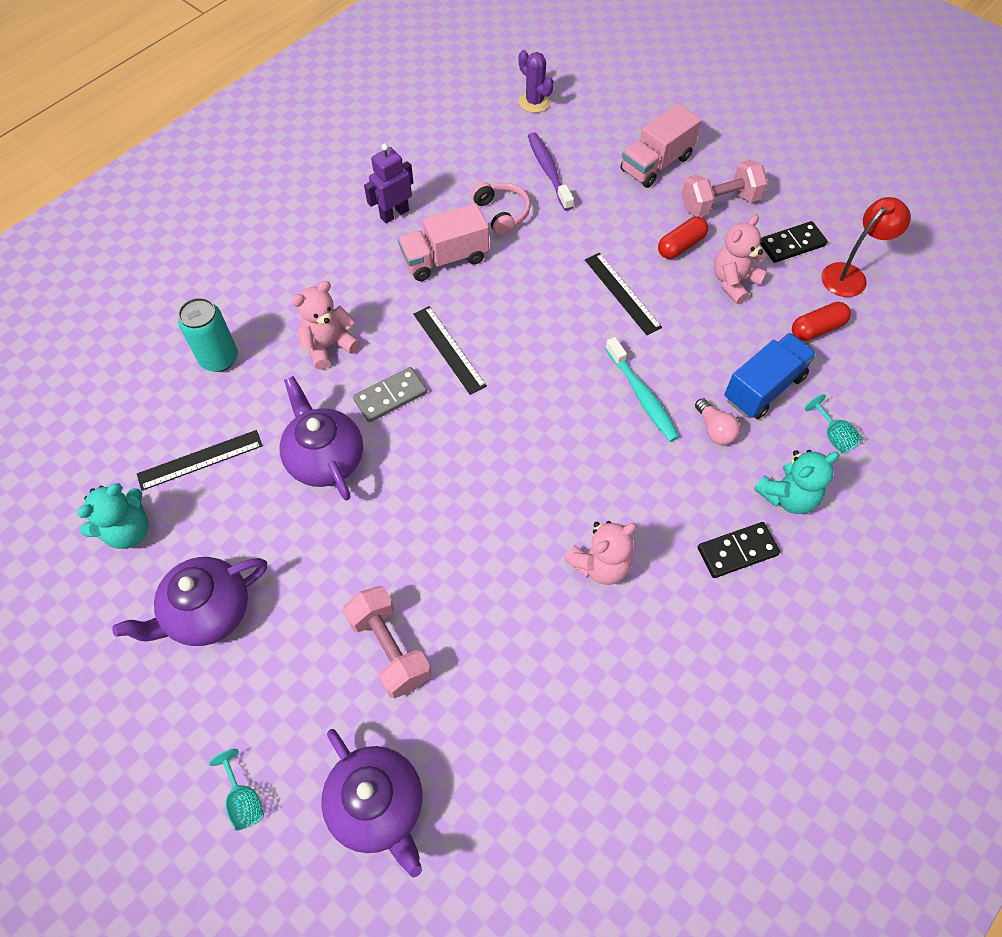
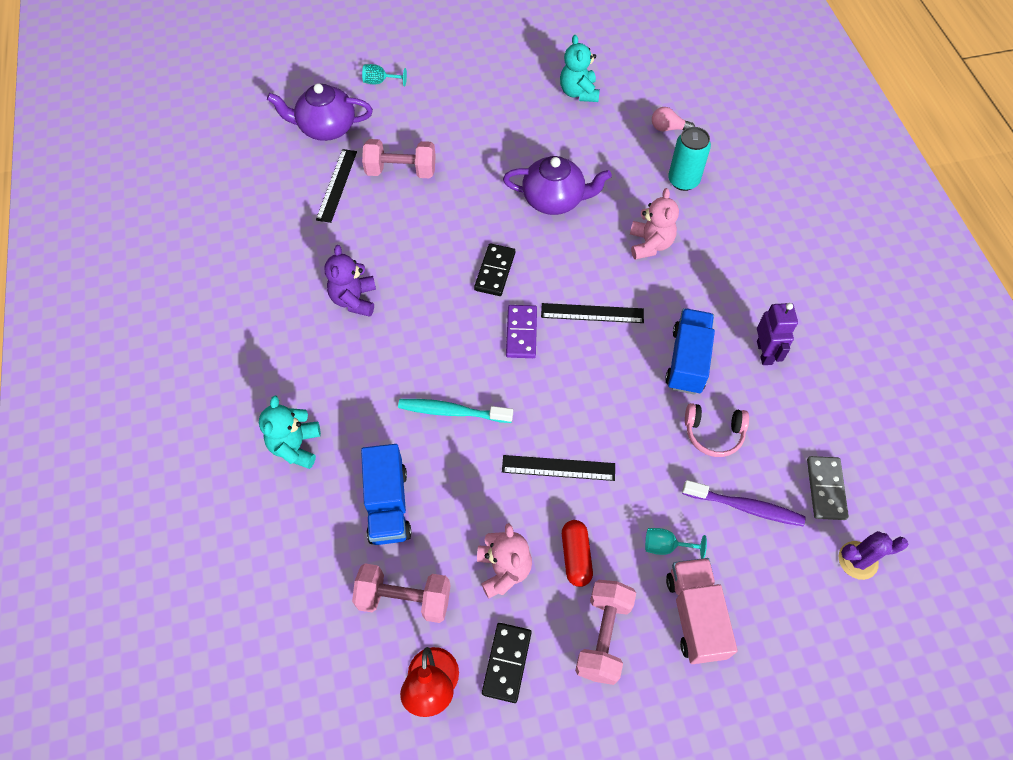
camera: 125 degrees right, 0 degrees up
(200, 460) = (604, 140): black ruler -> black ruler (337, 185)
(207, 612) = (495, 106): purple teapot -> none
(390, 396) = (577, 257): grey domino -> grey domino (826, 489)
(445, 259) = (687, 361): pink truck -> blue truck
(516, 391) = (521, 333): none -> purple domino
(600, 564) = (354, 299): pink teddy bear -> purple teddy bear
(715, 429) = (384, 440): pink light bulb -> pink light bulb (668, 128)
(737, 551) = (291, 382): black domino -> black domino (494, 271)
(817, 329) = (404, 599): red capsule -> pink dumbbell
(833, 436) = (308, 520): turquoise goblet -> turquoise goblet (665, 546)

